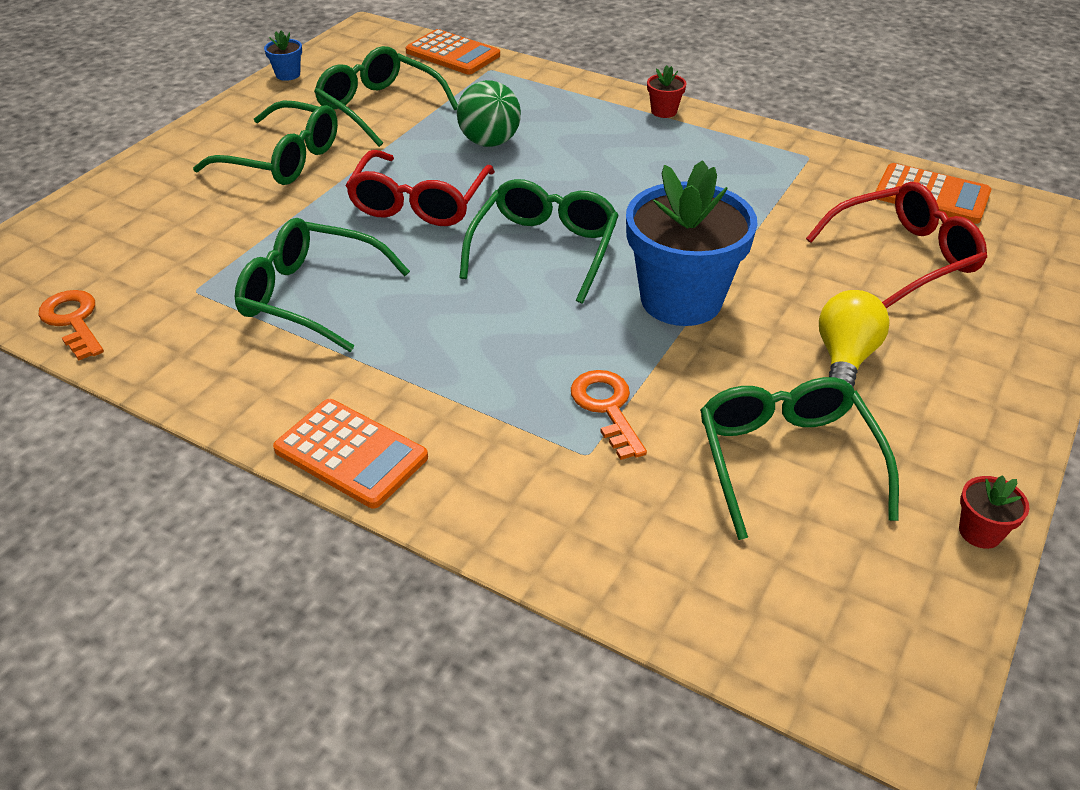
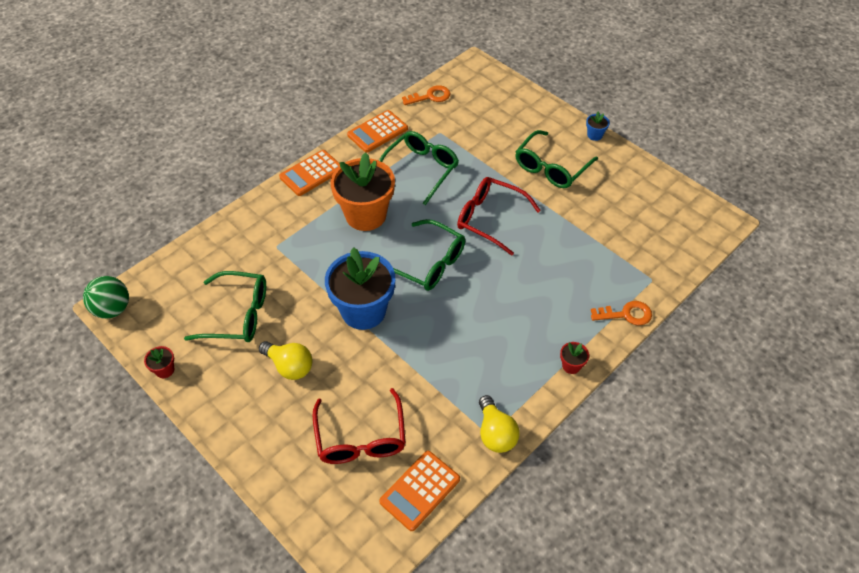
camera: 105 degrees right, 10 degrees up
(288, 74) = (657, 176): blue flower pot -> blue flower pot (594, 135)
(379, 107) = (605, 214): green glasses -> none
(453, 54) = (679, 262): orange calculator -> orange calculator (377, 132)
(455, 343) = (366, 215): none -> orange flower pot
(489, 142) = (549, 261): green ball -> green ball (113, 309)
(607, 407) = (299, 260): orange key -> orange key (626, 314)
(804, 152) = (495, 433): none -> yellow light bulb

